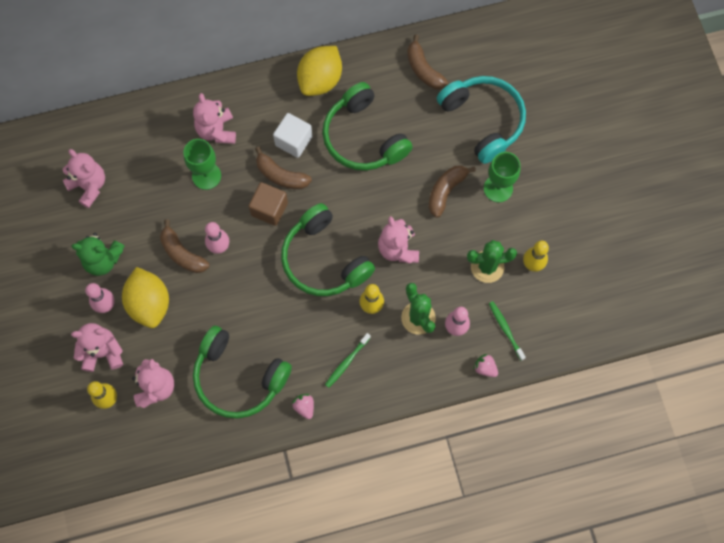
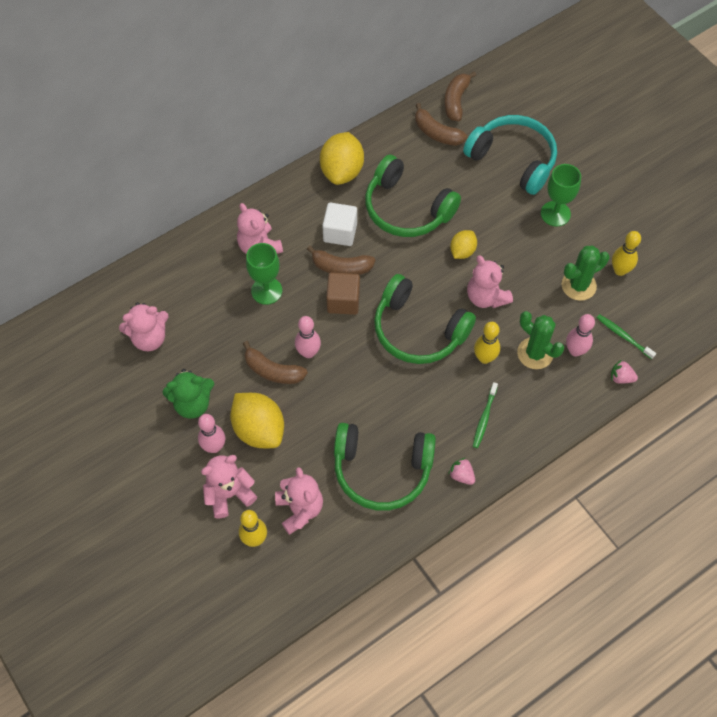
camera: 20 degrees left, 10 degrees down
(89, 186) = (149, 338): pink teddy bear -> pink teddy bear turned 135 degrees clockwise
(396, 197) = (462, 251): none -> yellow lemon
(446, 191) = (507, 231): brown banana -> brown banana (456, 101)

